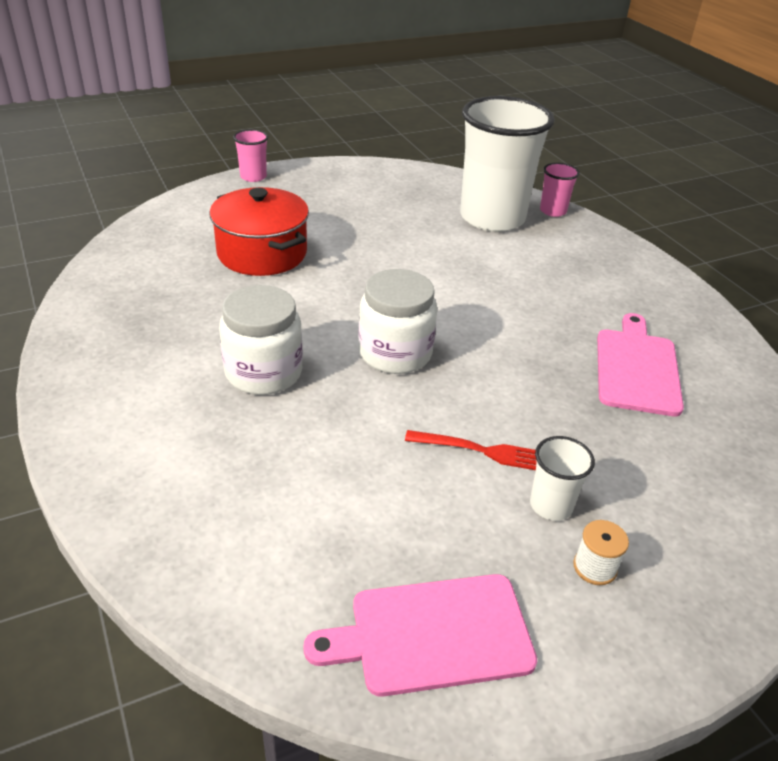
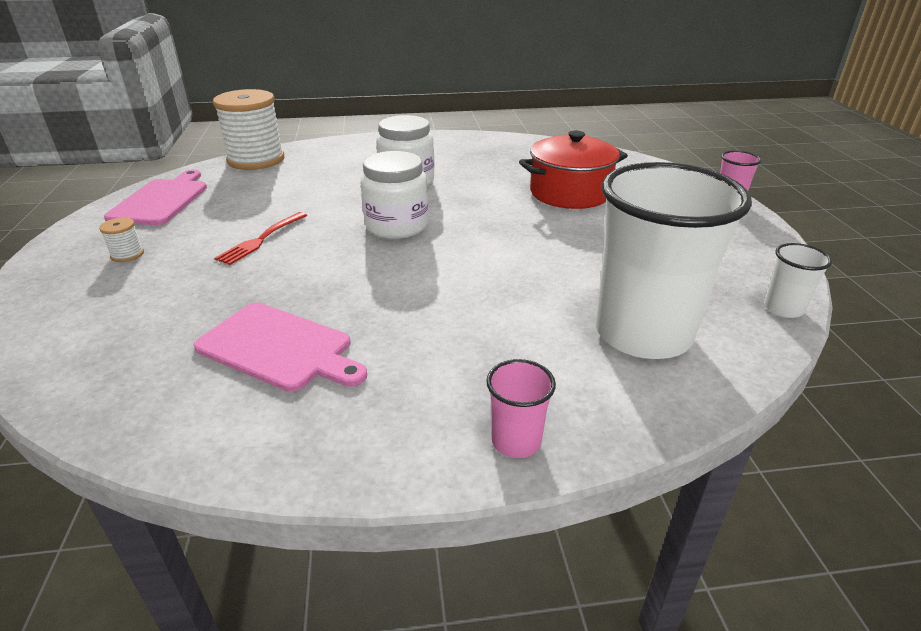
camera: 110 degrees right, 5 degrees down
(213, 584) = (256, 160): none -> white spool
(551, 505) = (188, 252): white cup -> white cup (783, 308)
(553, 211) = (670, 402): pink cup -> pink cup (516, 441)

